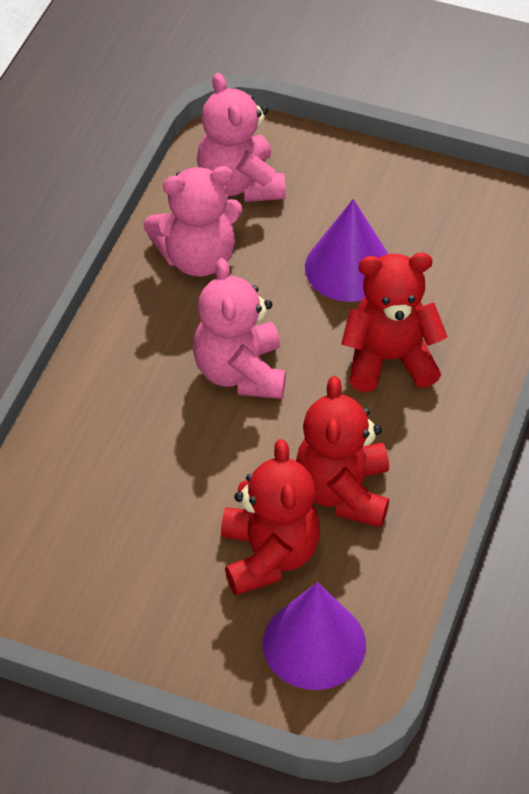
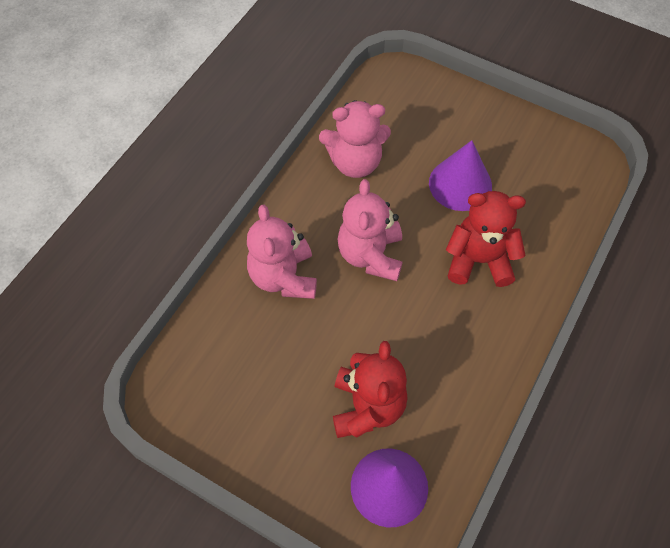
camera: 10 degrees right, 10 degrees up
(240, 184) = (394, 110): pink teddy bear -> pink teddy bear (283, 277)
(343, 492) = (429, 362): red teddy bear -> none

